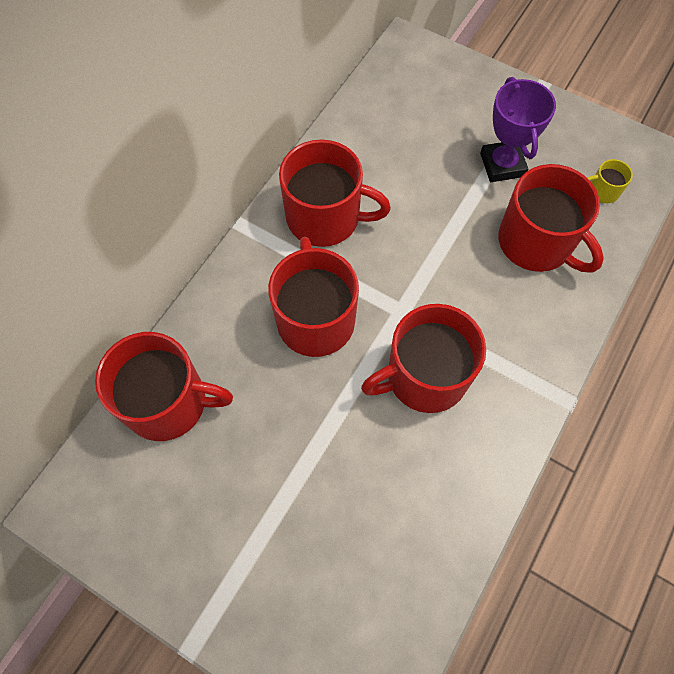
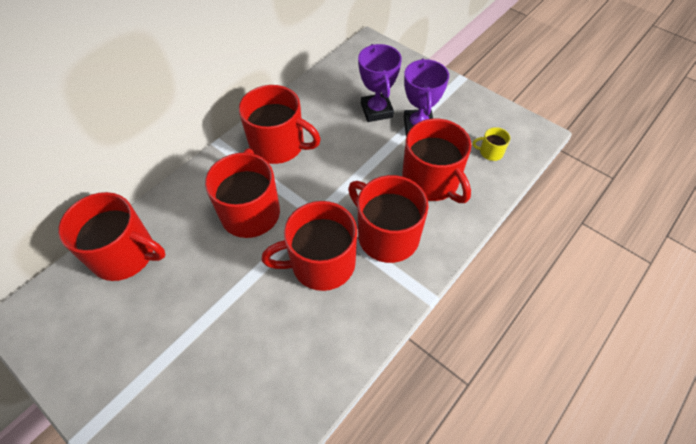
camera: 10 degrees right, 10 degrees down
(442, 148) = (376, 110): none -> purple trophy
(497, 326) = (386, 235): none -> red mug

